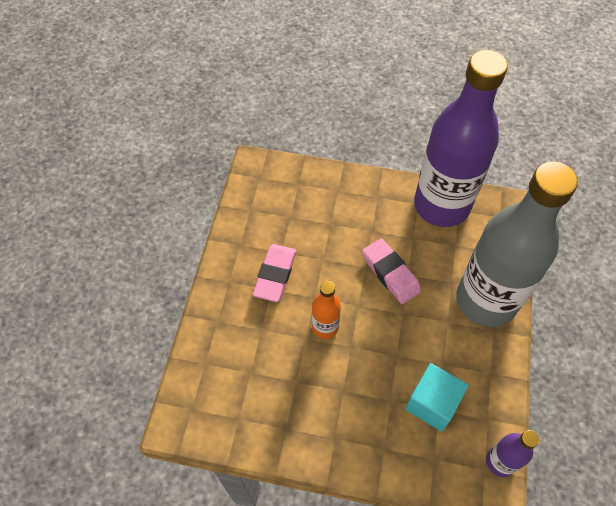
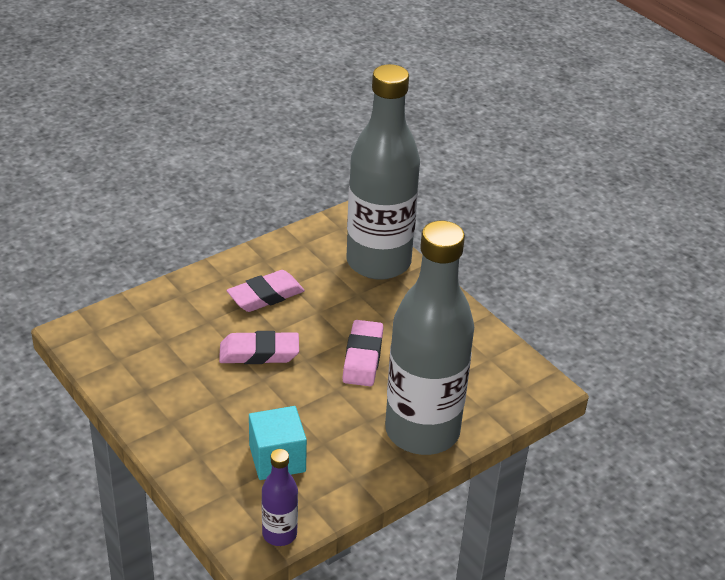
camera: 40 degrees right, 20 degrees down
(314, 187) = (378, 262): none -> grey bottle
(325, 327) = (259, 353): orange bottle -> pink eraser
(441, 205) = (477, 344): purple bottle -> none

